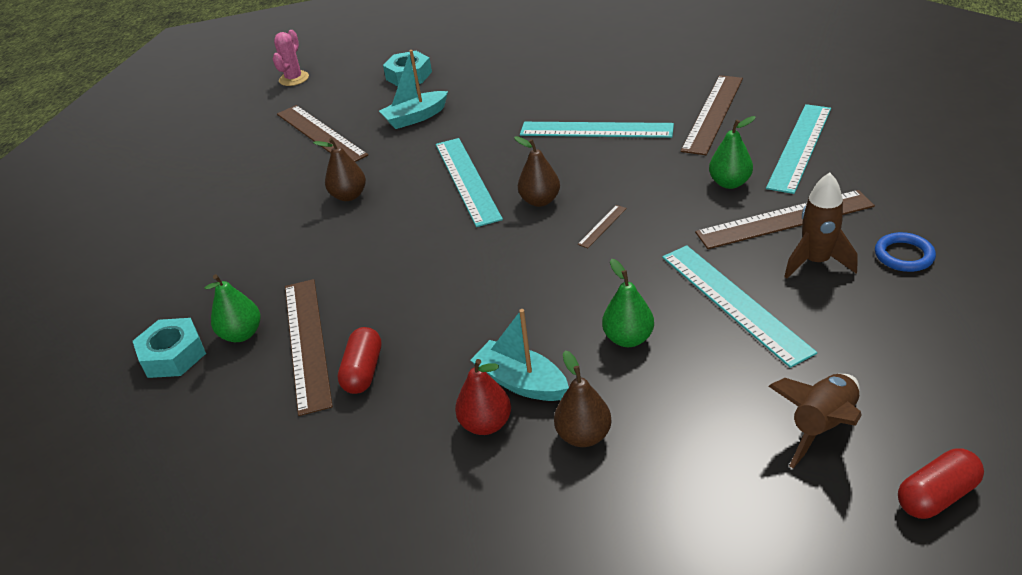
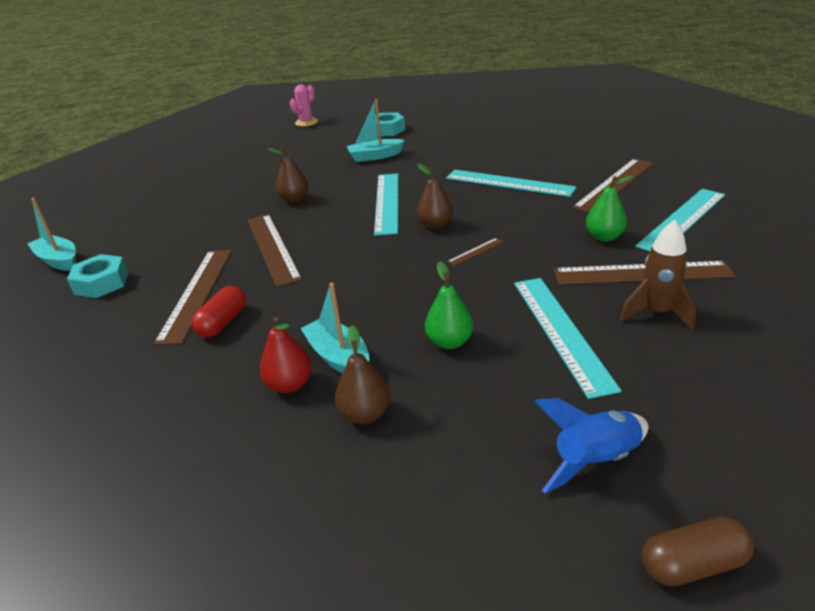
camera: 15 degrees right, 5 degrees down
(90, 337) = (59, 261): none -> turquoise boat
(242, 334) = (157, 278): green pear -> none
(320, 134) = (301, 158): brown ruler -> brown ruler (272, 247)
(822, 426) = (595, 461): brown rocket -> blue rocket
(904, 255) = (749, 323): blue ring -> none
(936, 495) = (692, 564): red capsule -> brown capsule

